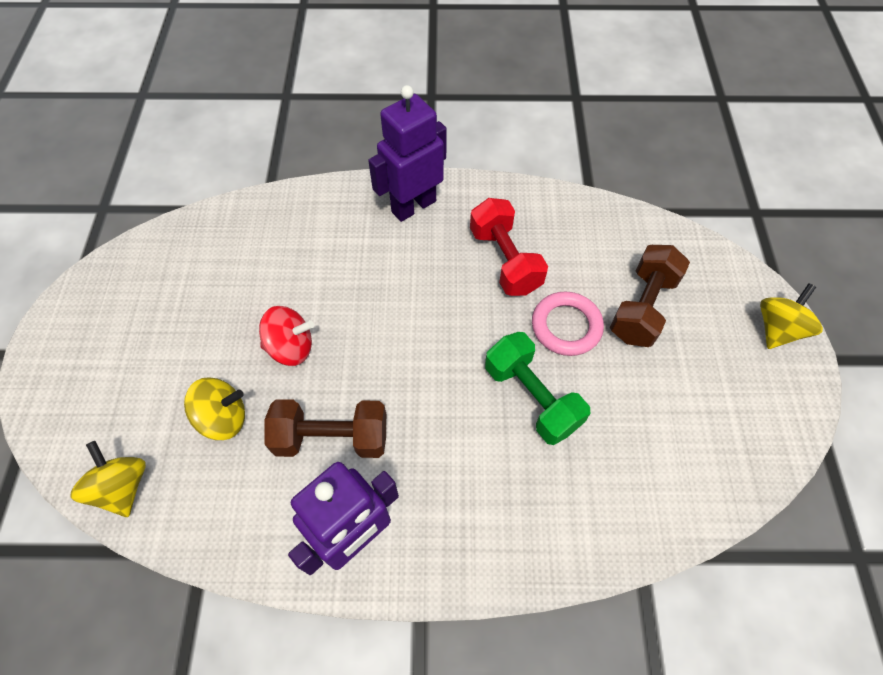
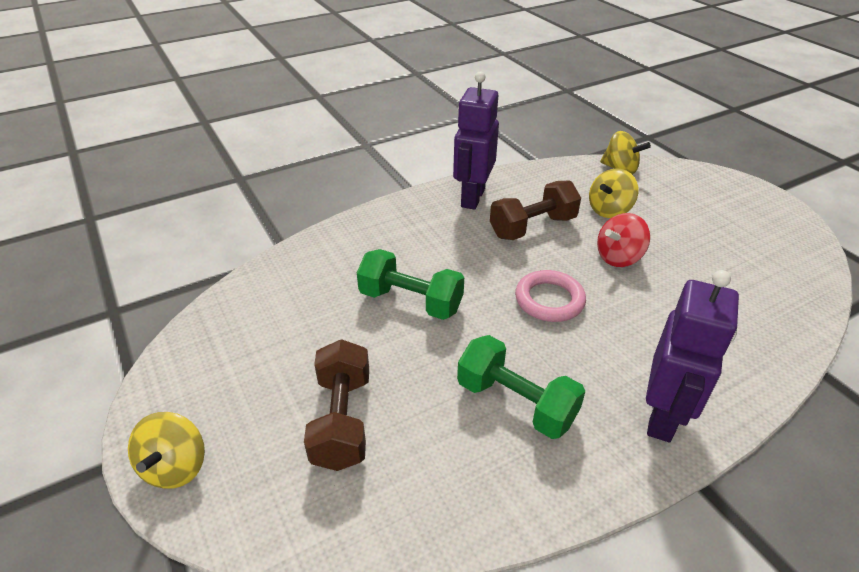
camera: 150 degrees right, 20 degrees down
(505, 260) = (516, 402): red dumbbell -> green dumbbell
(566, 326) = (412, 366): pink ring -> pink ring (549, 300)

